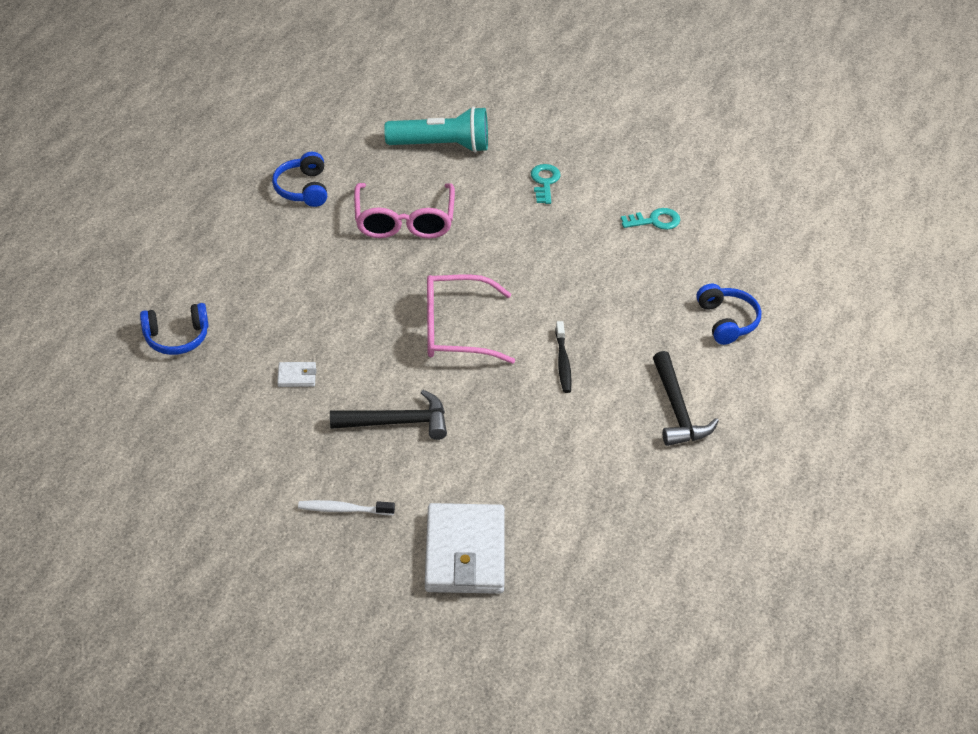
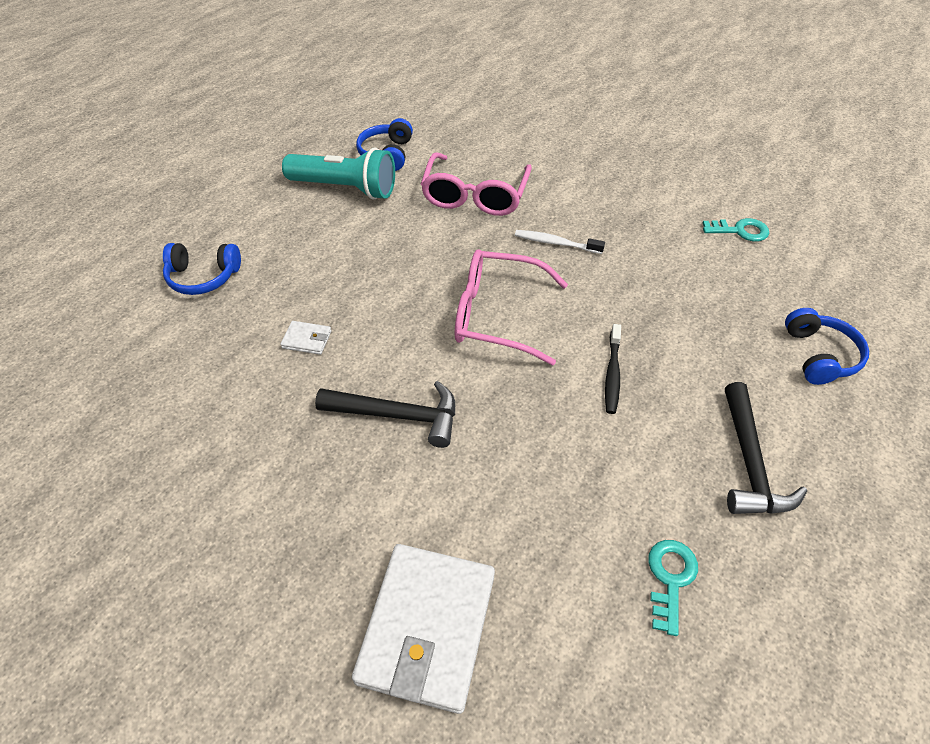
camera: 15 degrees right, 5 degrees up
(344, 509) = (294, 524): white toothbrush -> white toothbrush (556, 243)
(442, 146) = (531, 133): turquoise flashlight -> turquoise flashlight (345, 188)
(544, 182) = (626, 178): turquoise key -> turquoise key (670, 578)

